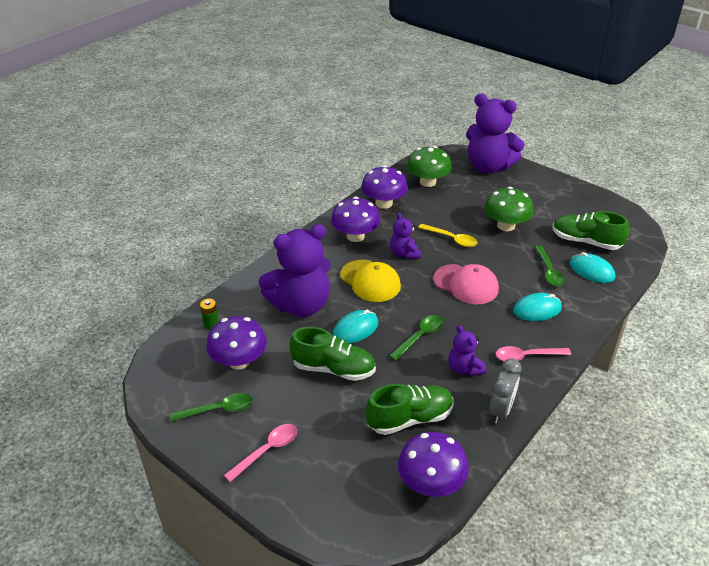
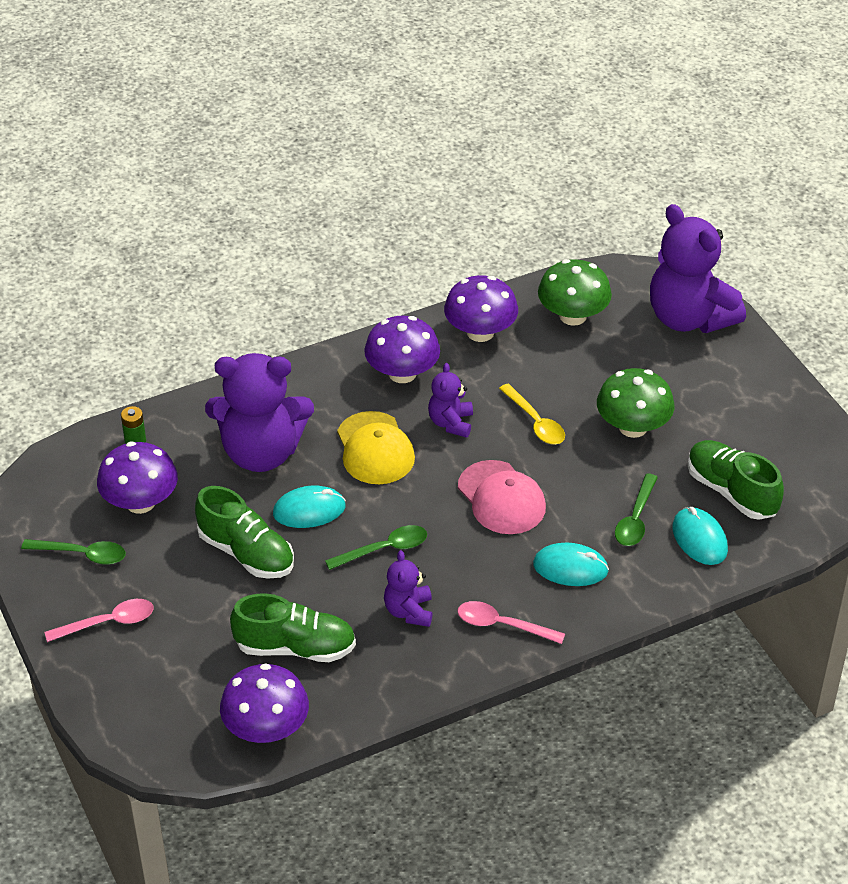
camera: 25 degrees right, 5 degrees up
(501, 410) = (413, 679): grey clock -> none

